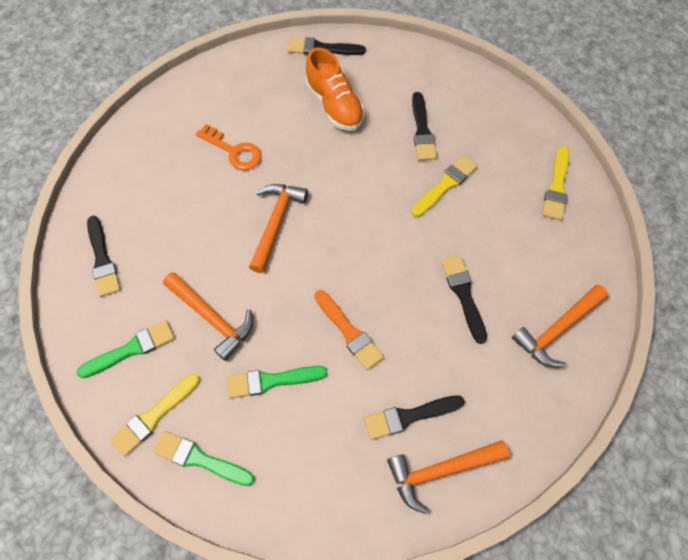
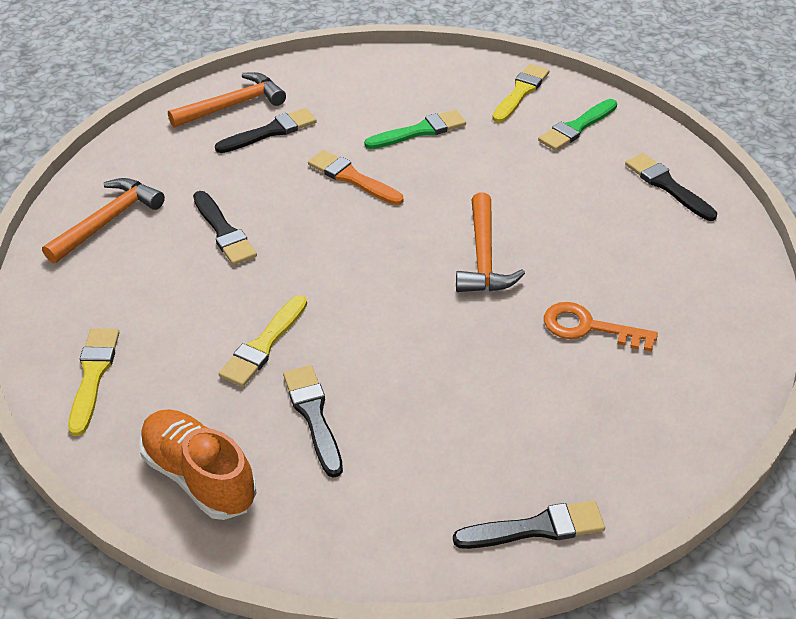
camera: 165 degrees right, 20 degrees down
(200, 459) = (461, 77): green brush -> none
(212, 318) = (509, 163): orange hammer -> none
(334, 105) = (469, 426): orange shoe -> orange shoe (199, 476)

